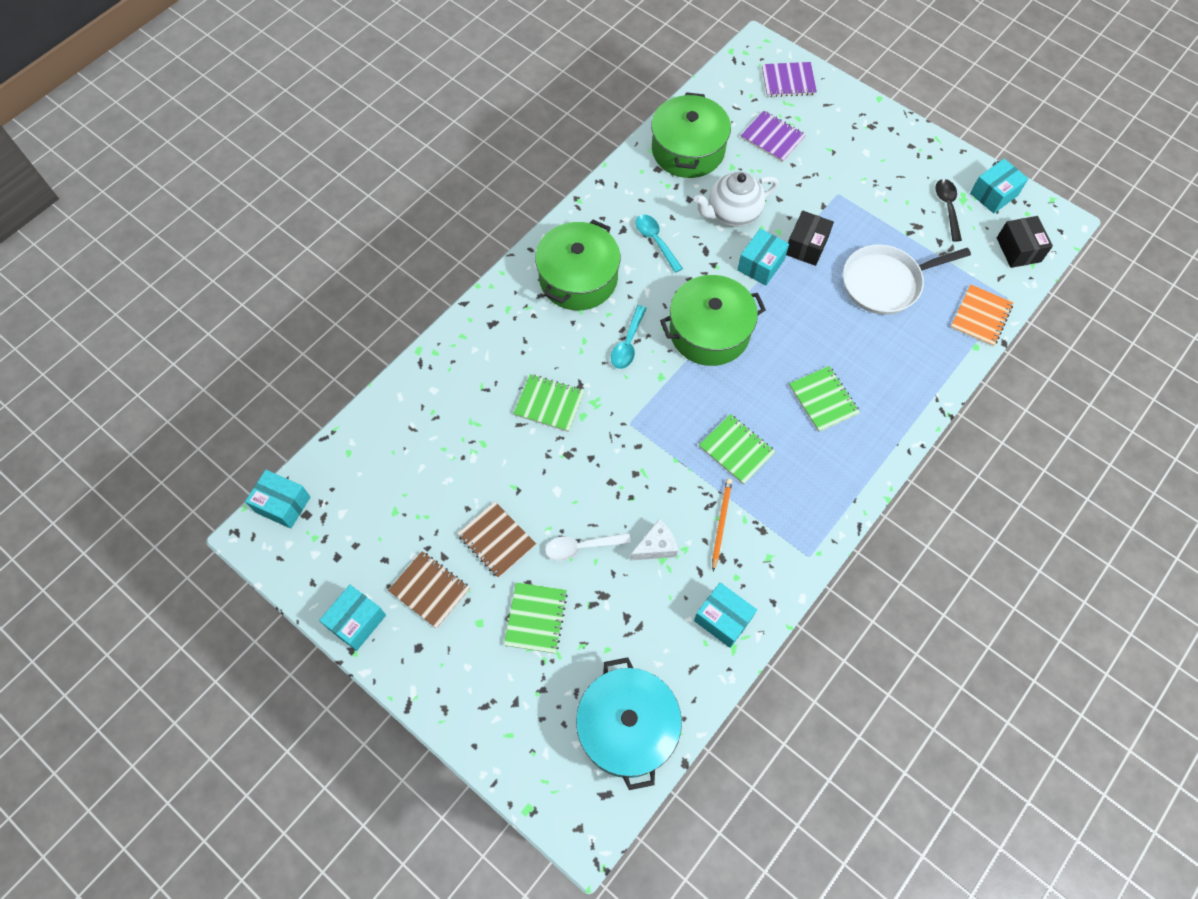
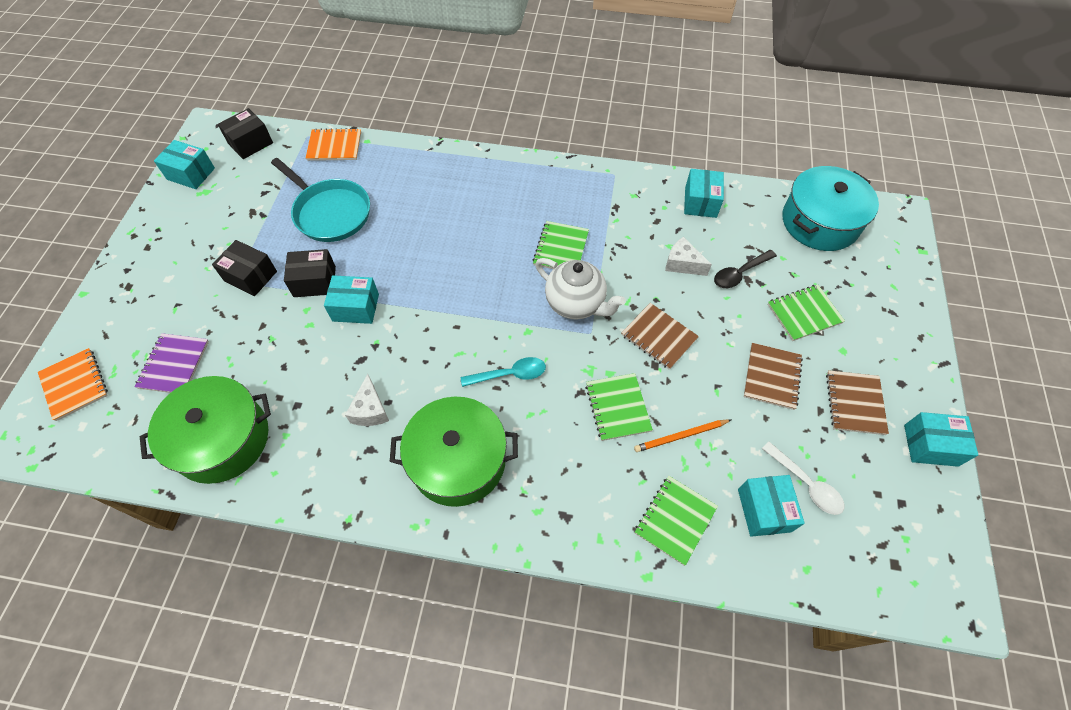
camera: 120 degrees left, 5 degrees down
(283, 504) = (908, 598): turquoise box -> turquoise box (764, 510)
(581, 547) = (724, 312): white spoon -> white spoon (806, 484)
(592, 474) = (658, 337): none -> brown notebook
(655, 241) = (370, 410): turquoise spoon -> white cheese
(709, 332) = (456, 315): green pot -> none
(721, 523) = (630, 232): orange pencil -> orange pencil (680, 436)
(732, 214) = (300, 357): white teapot -> white teapot (576, 304)
(788, 81) = (75, 385): purple notebook -> orange notebook
(823, 400) = (475, 212): green notebook -> green notebook (675, 520)
(837, 205) = (250, 276): none -> black box
(885, 283) = (330, 212): white pan -> turquoise pan
(947, 207) = (220, 199): black spoon -> black spoon (739, 273)

